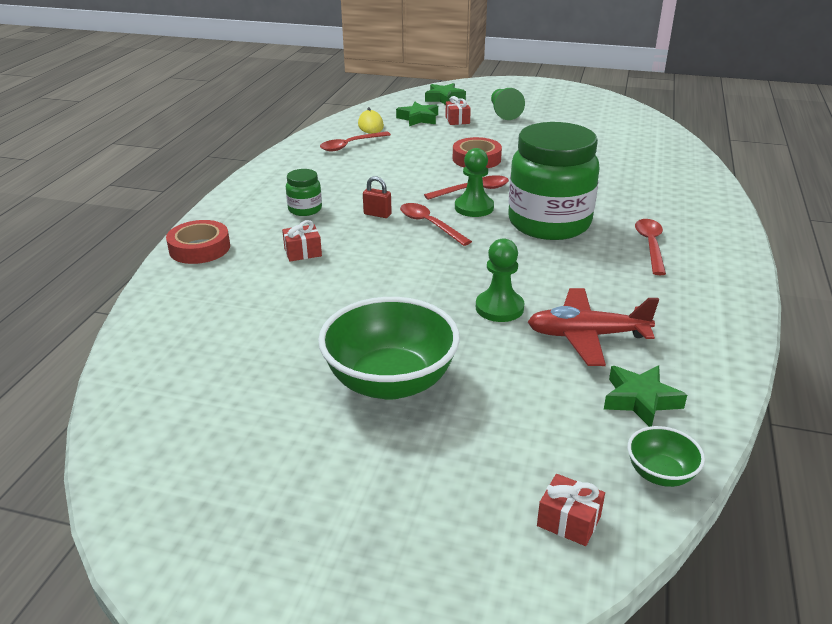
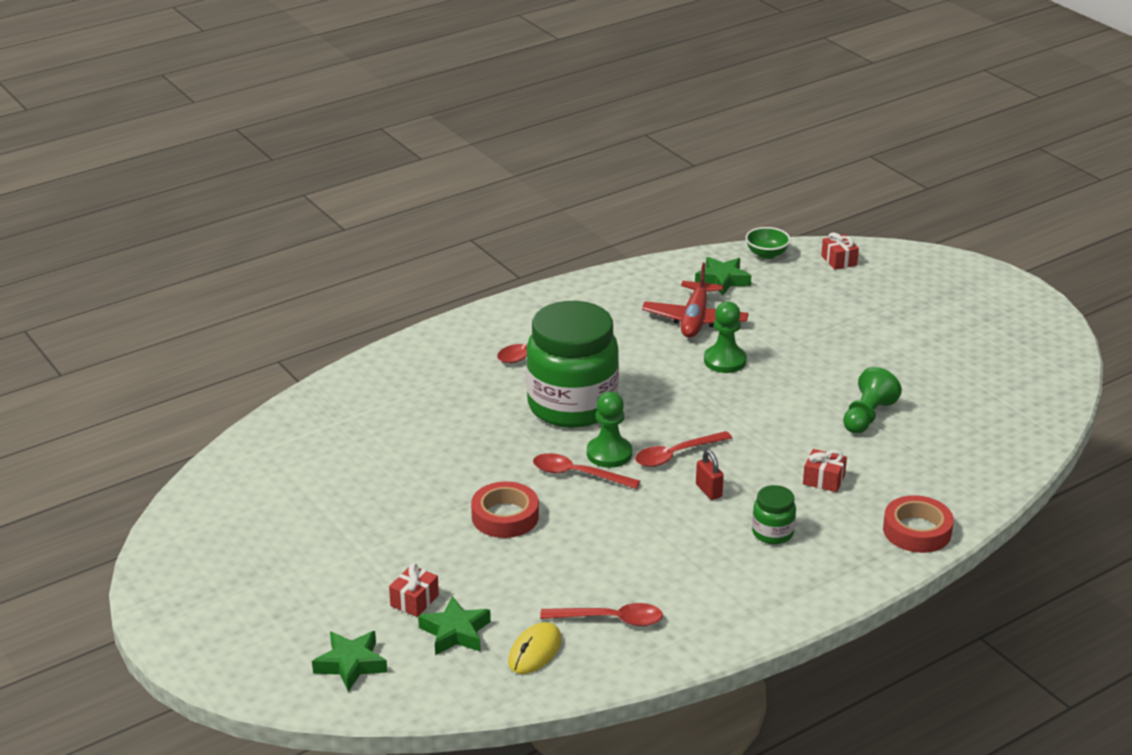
camera: 140 degrees left, 0 degrees up
(390, 382) = (859, 351): green bowl -> none
(429, 225) = (676, 455): red spoon -> red spoon turned 60 degrees clockwise
(504, 113) = (336, 583): green pawn -> green pawn (867, 416)
(587, 336) = (695, 319): red plane -> red plane turned 60 degrees clockwise

